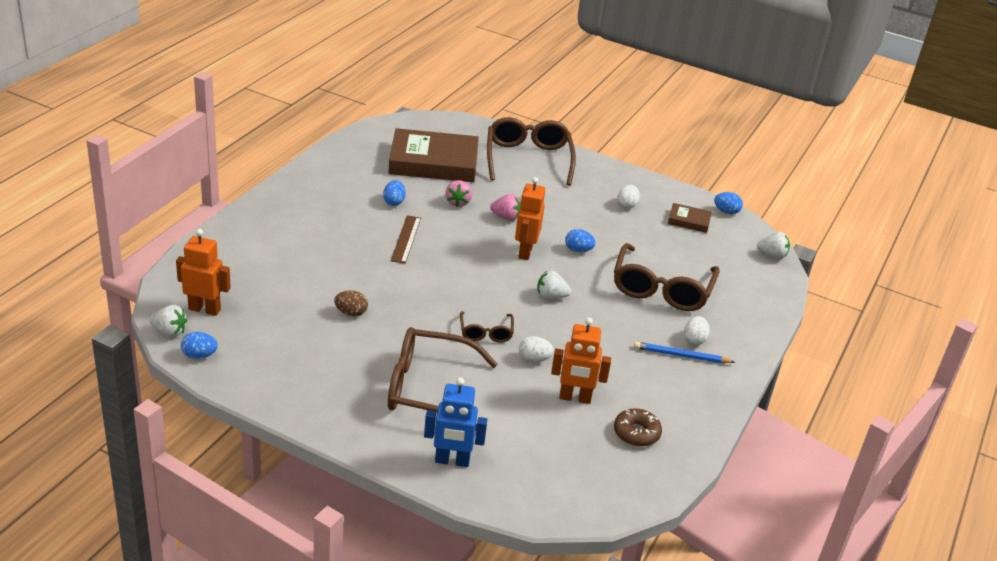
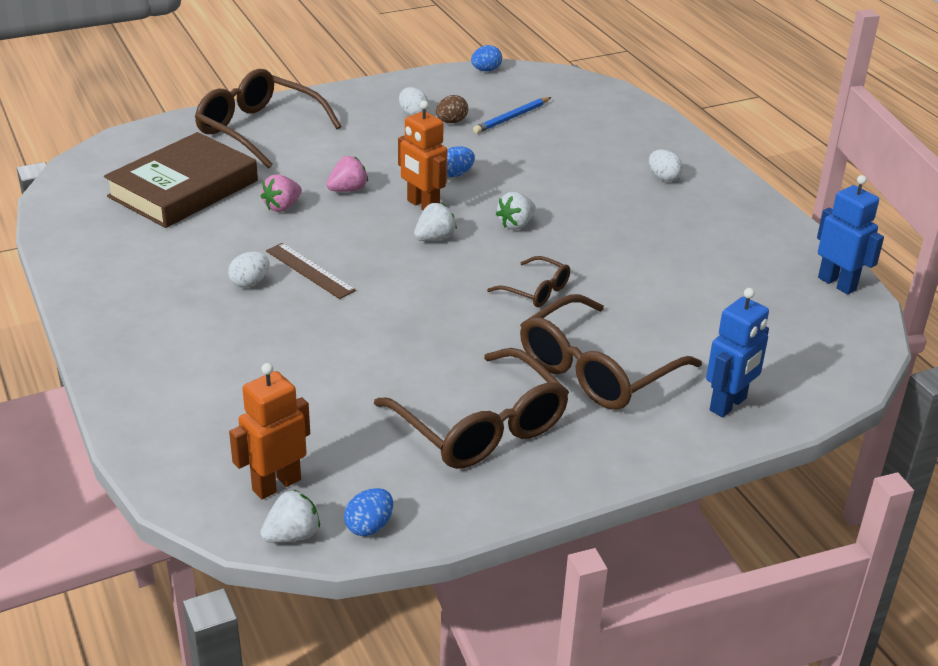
camera: 50 degrees left, 0 degrees up
(351, 313) = (407, 368): brown egg -> brown egg (451, 122)
(394, 202) = (227, 248): blue egg -> none
(458, 202) = (282, 207): pink strawberry -> pink strawberry turned 90 degrees clockwise
(534, 359) = (608, 280): white egg -> white egg (250, 283)
(575, 398) = (691, 283): orange robot -> none
(636, 433) = (772, 272): brown donut -> none
(661, 289) = (569, 158): brown glasses -> brown glasses (481, 427)
(661, 471) = (837, 283): none -> blue robot
(681, 355) = (680, 195): blue pencil -> blue pencil (511, 118)
(689, 221) = (478, 95): brown book -> none
(772, 255) = (578, 81): white strawberry -> white strawberry (434, 238)

